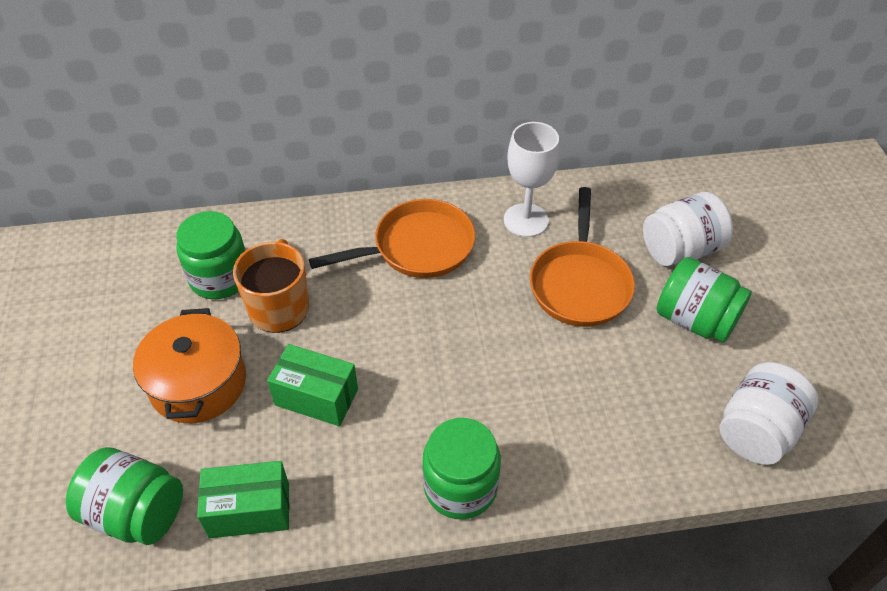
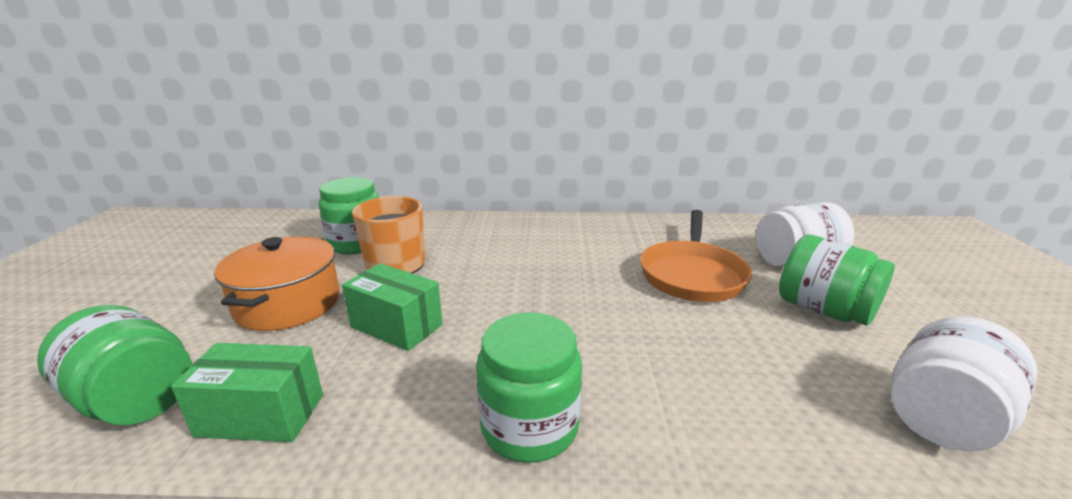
camera: 10 degrees right, 25 degrees down
(417, 247) = (537, 241): orange pan -> none
(526, 220) = (640, 234): white goblet -> none

